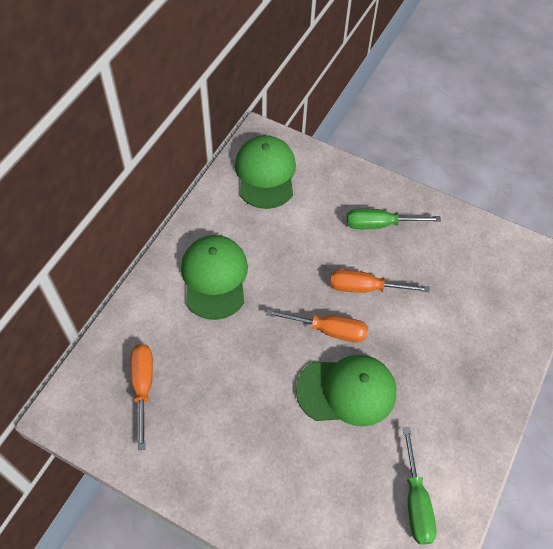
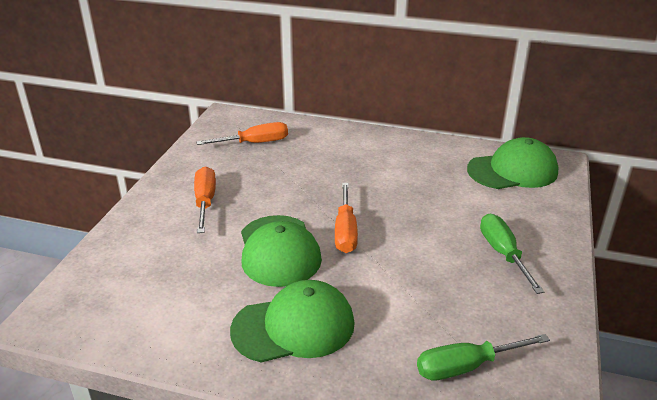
camera: 80 degrees right, 25 degrees down
(214, 278) = (374, 160): green cap -> green cap (294, 326)
(364, 288) = (409, 250): orange screwdriver -> orange screwdriver (205, 201)
(416, 502) = (160, 312): green screwdriver -> green screwdriver (465, 367)

